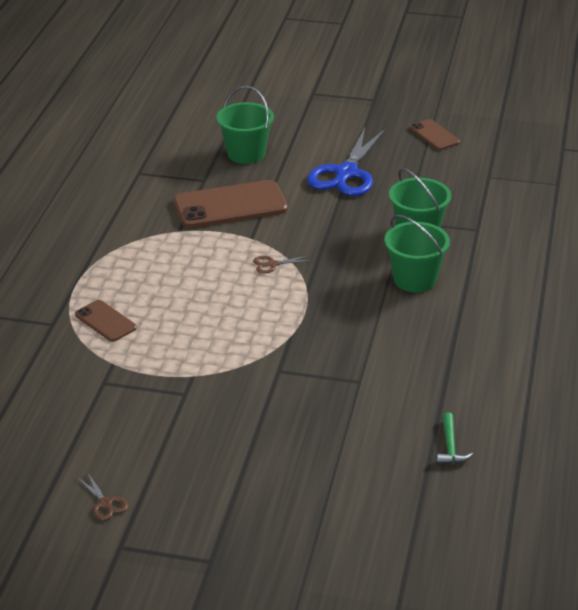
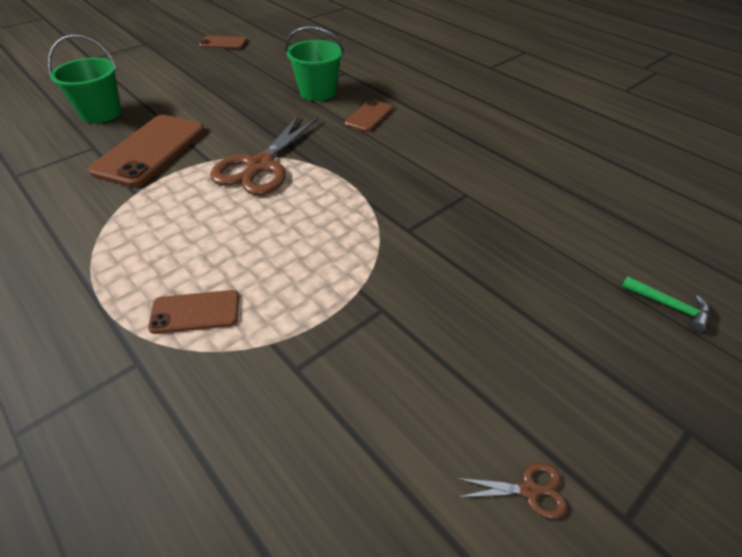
camera: 55 degrees left, 10 degrees up
(271, 264) = (260, 166): brown scissors -> brown scissors, size x2.46
(346, 174) = (205, 87): blue scissors -> none
(415, 279) = (369, 116): green bucket -> brown phone
(450, 446) = (588, 189): green hammer -> green hammer (668, 306)

